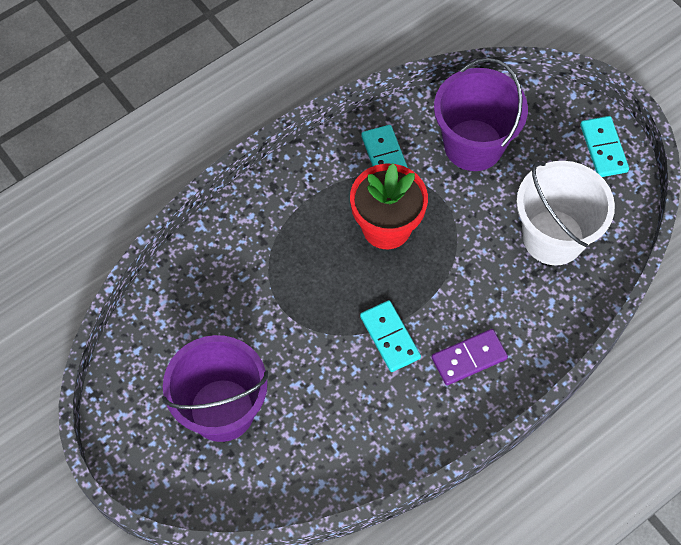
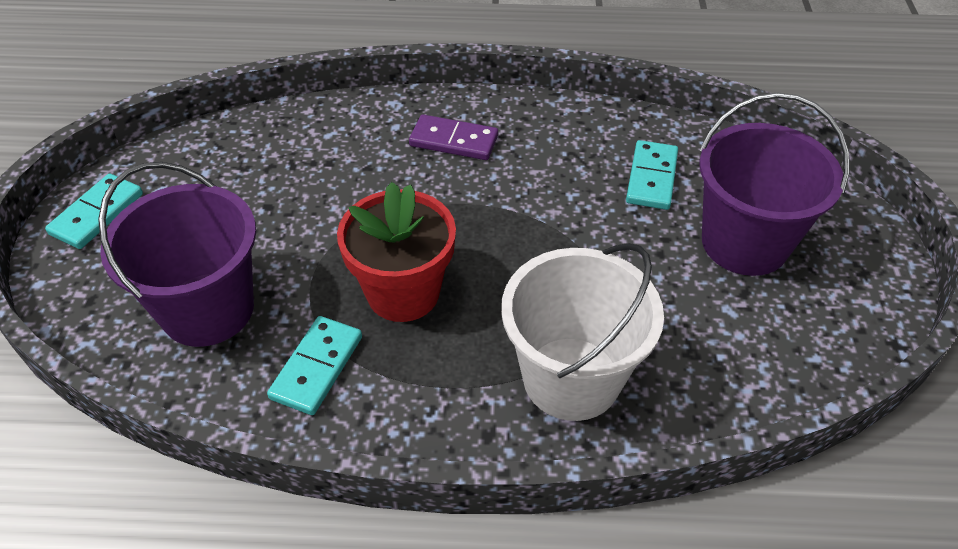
camera: 140 degrees left, 15 degrees down
(389, 337) = (510, 198): turquoise domino -> turquoise domino (652, 178)
(553, 237) = (256, 176): white bucket -> white bucket (571, 378)

